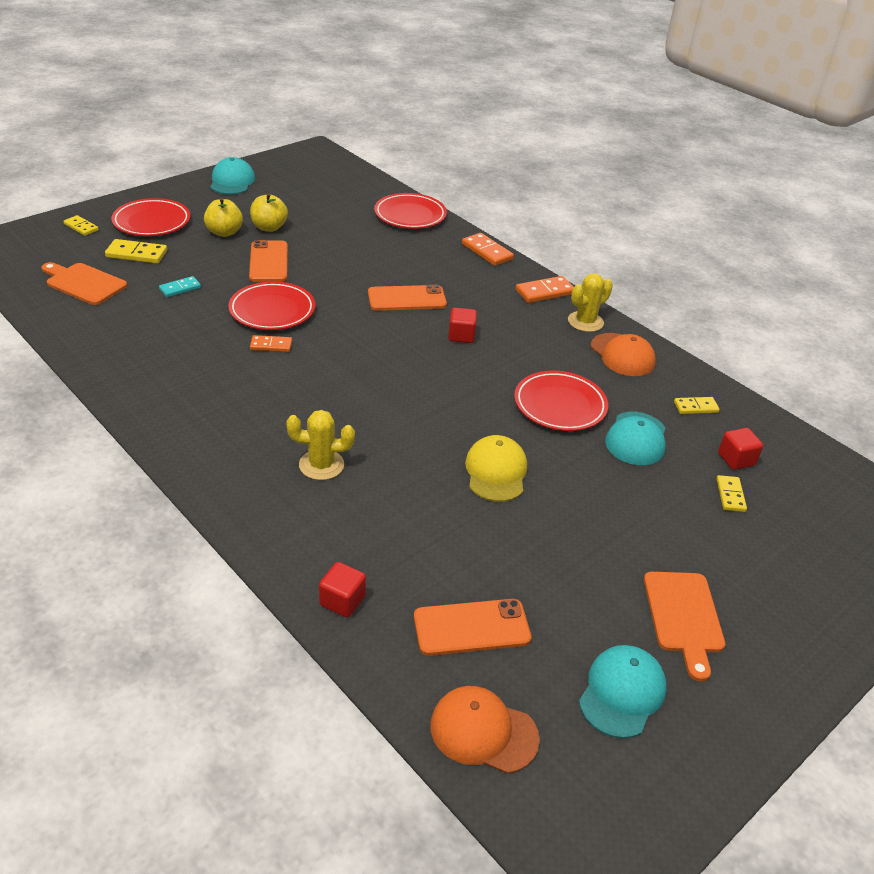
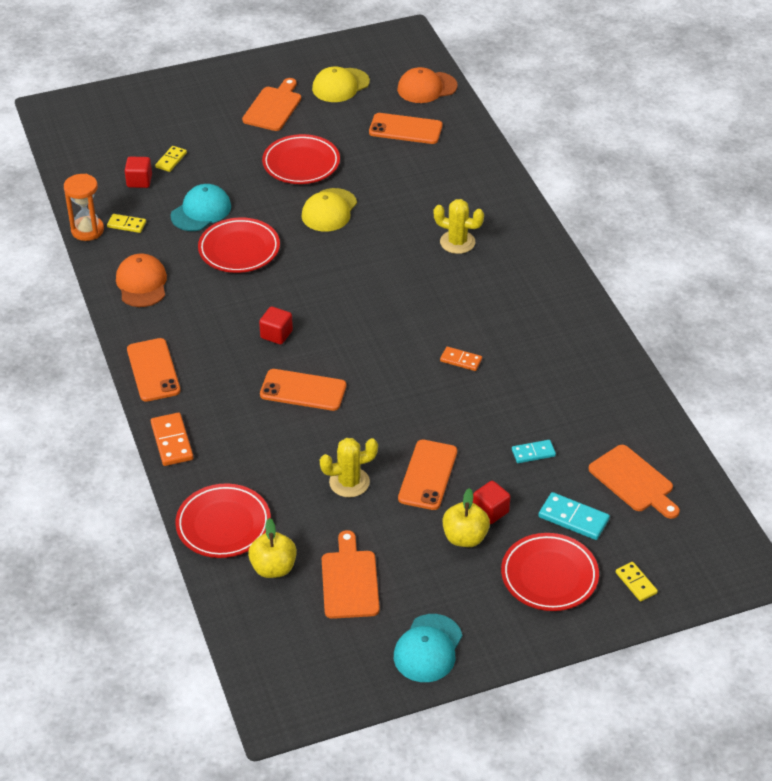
camera: 155 degrees left, 5 degrees up
(137, 254) = (573, 518): yellow domino -> turquoise domino
(269, 227) = (408, 536): yellow apple -> yellow apple (273, 568)
(272, 311) = (446, 402): red plate -> red plate (301, 164)
(301, 202) = (349, 581): none -> orange cutting board
(342, 601) = (477, 158): red cube -> red cube (490, 511)
(483, 732) = (427, 88): orange cap -> orange cap turned 120 degrees clockwise
(544, 292) = (153, 370): orange domino -> orange phone
(585, 322) = (143, 325): yellow cactus -> yellow cactus (349, 482)
(622, 693) = (340, 85): turquoise cap -> yellow cap
(726, 393) = (87, 230): none -> orange hourglass

